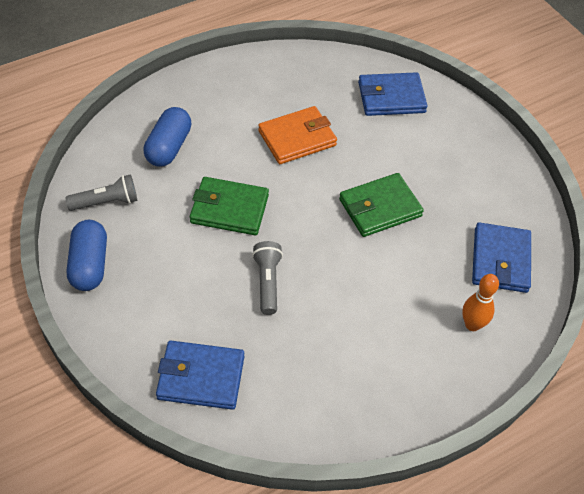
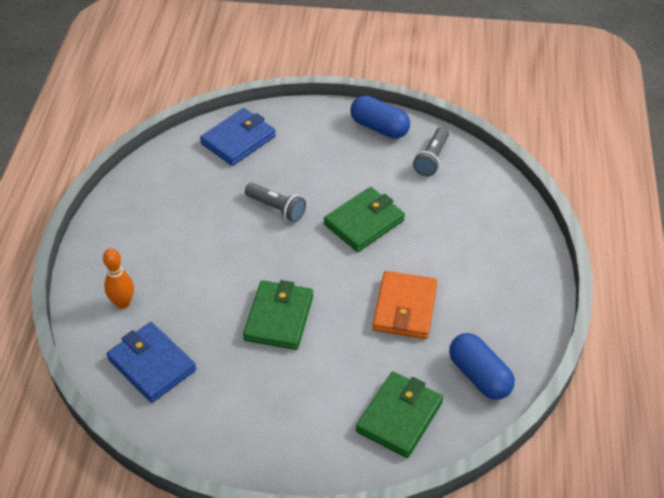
camera: 130 degrees right, 5 degrees down
(169, 147) = (462, 218): blue capsule -> blue capsule (479, 376)
(391, 97) = (399, 417): blue wallet -> green wallet

